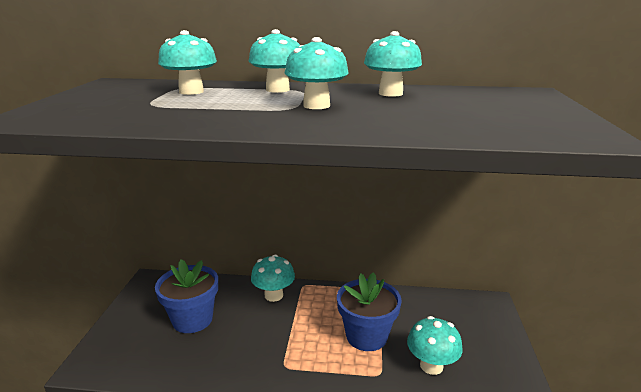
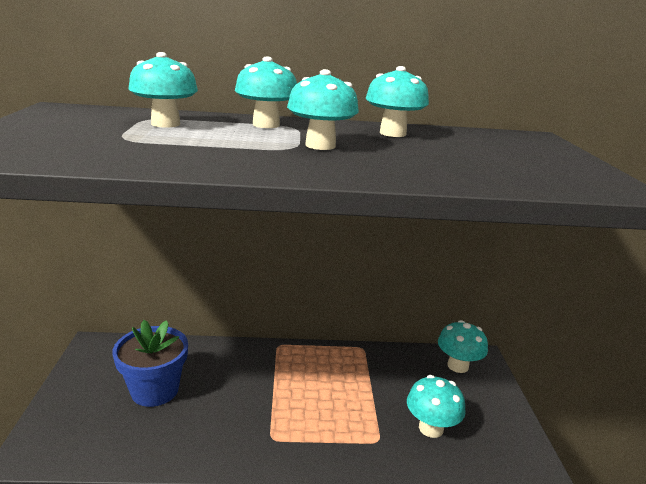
camera: 10 degrees left, 0 degrees up
(273, 295) = (246, 358): turquoise mushroom -> turquoise mushroom (457, 366)
(366, 336) = (357, 399): blue flower pot -> none

